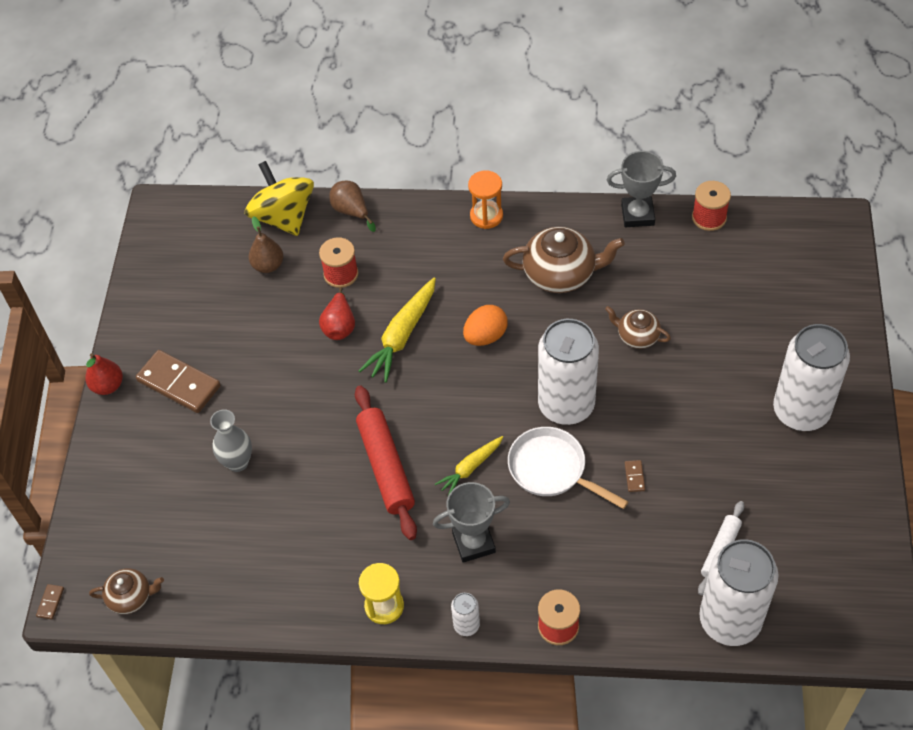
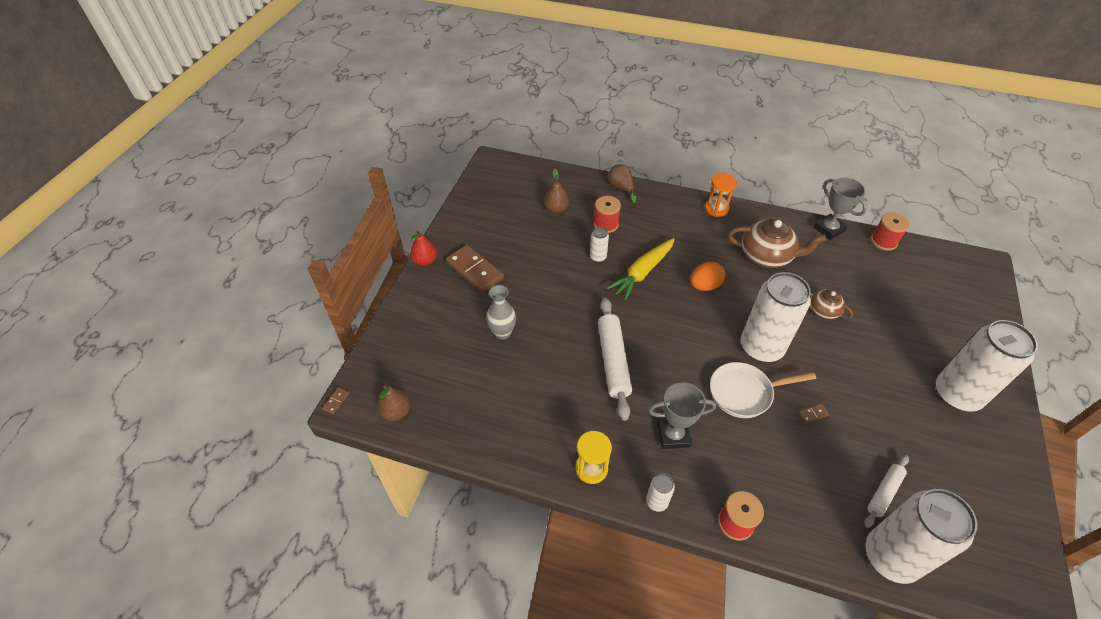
camera: 10 degrees right, 5 degrees down
(131, 597) = (396, 412): brown teapot -> brown pear
(283, 217) = (573, 182): yellow spinning top -> none
(339, 326) = (598, 257): red pear -> white can
(386, 467) = (613, 361): red rolling pin -> white rolling pin
(470, 468) = (679, 377): yellow carrot -> none
(551, 469) = (744, 393): white pan -> white pan turned 60 degrees counterclockwise
(634, 477) = (812, 414): brown domino -> brown domino turned 60 degrees clockwise
(637, 215) = (829, 229): grey trophy -> grey trophy turned 45 degrees clockwise

